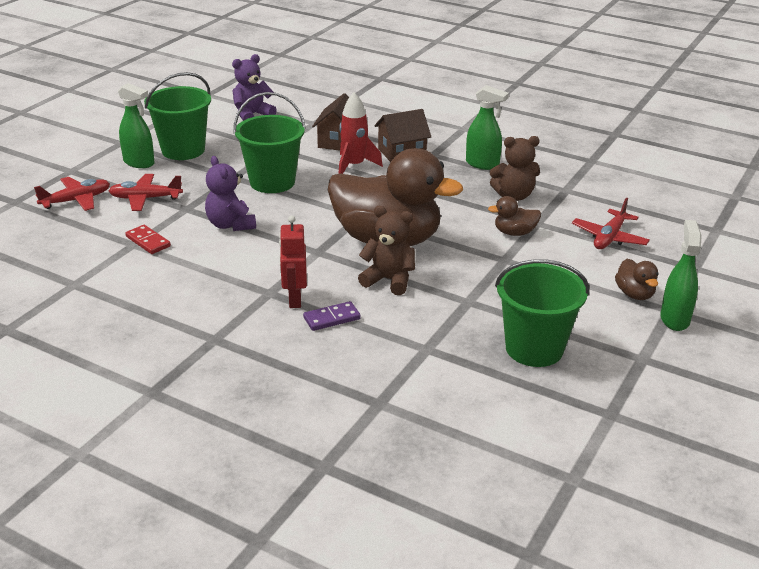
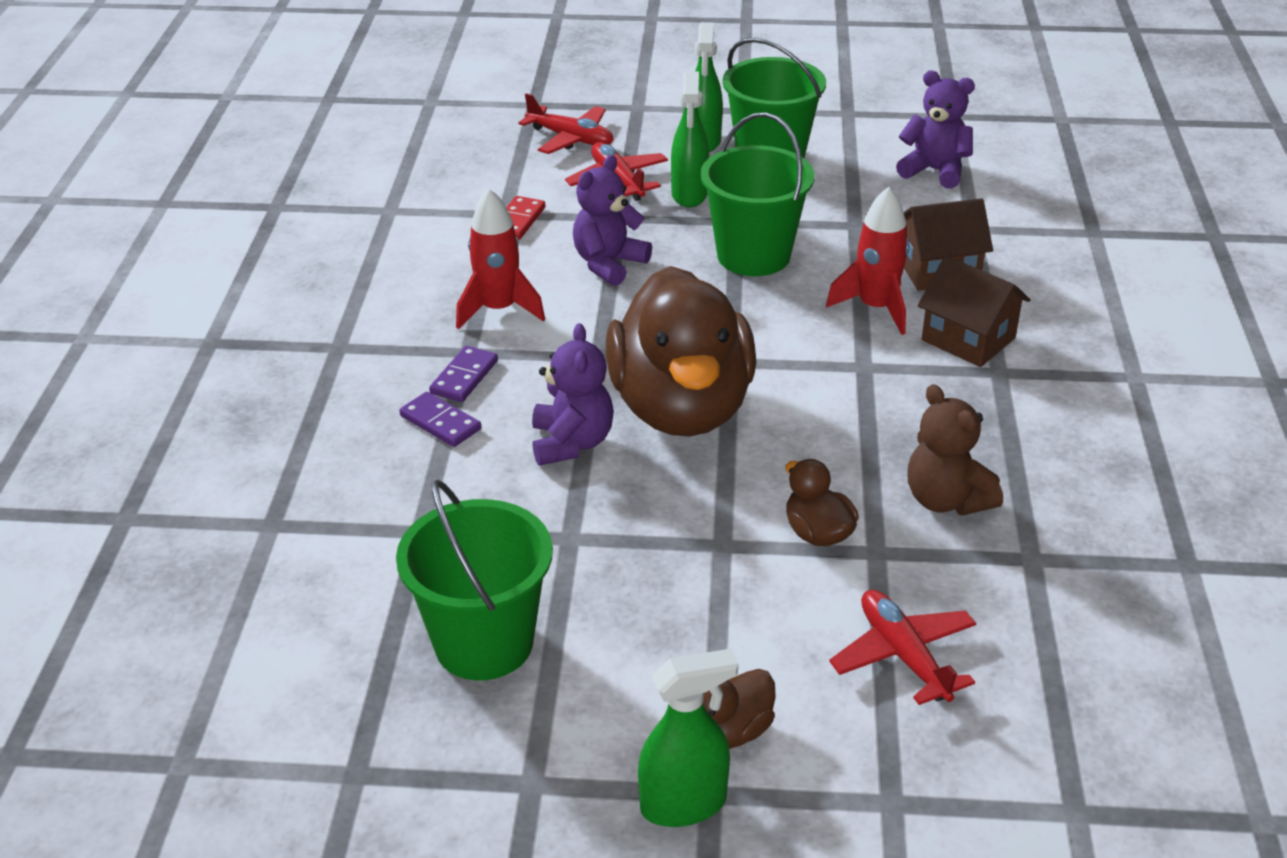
camera: 65 degrees right, 5 degrees up
(237, 271) = (499, 310): none -> red rocket
(294, 300) = (464, 377): red robot -> purple domino
(389, 280) = (571, 443): brown teddy bear -> purple teddy bear
(482, 164) = (1023, 434): green spray bottle -> green spray bottle (689, 195)
(609, 237) = (903, 656): red plane -> red plane turned 60 degrees clockwise

